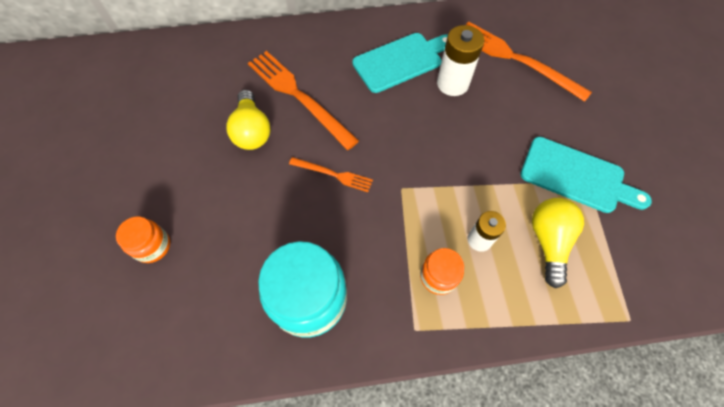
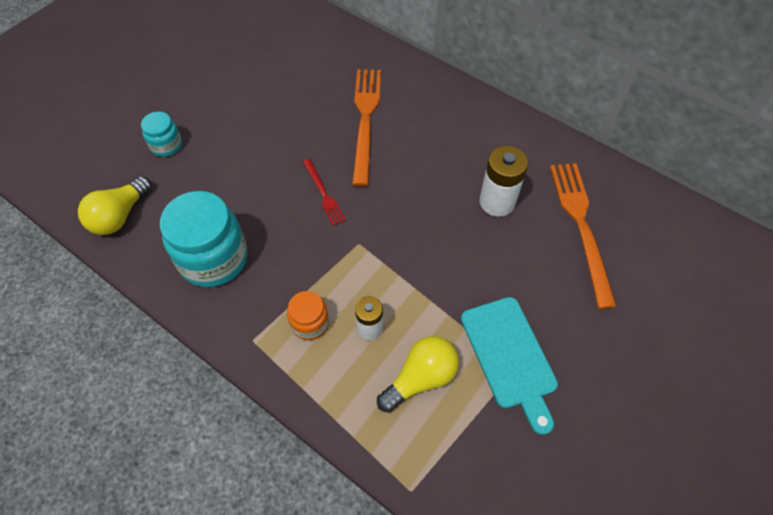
camera: 45 degrees right, 5 degrees down
(153, 246) = (166, 145): orange jar -> turquoise jar
(252, 131) = (306, 120): yellow light bulb -> yellow light bulb (119, 216)
(333, 174) = (324, 194): orange fork -> red fork
(401, 61) = (476, 152): turquoise cutting board -> none

